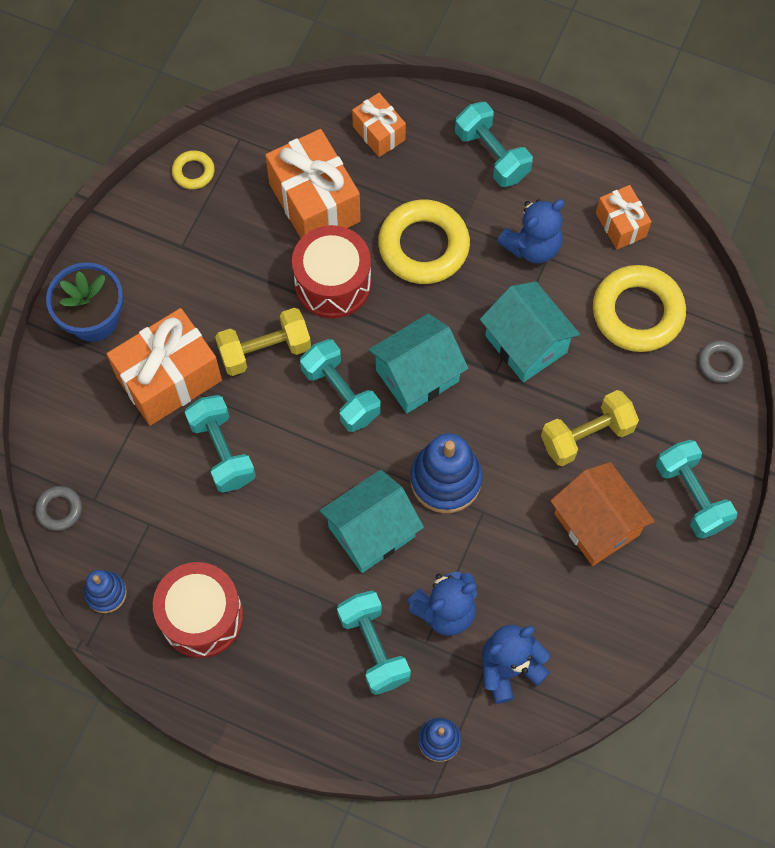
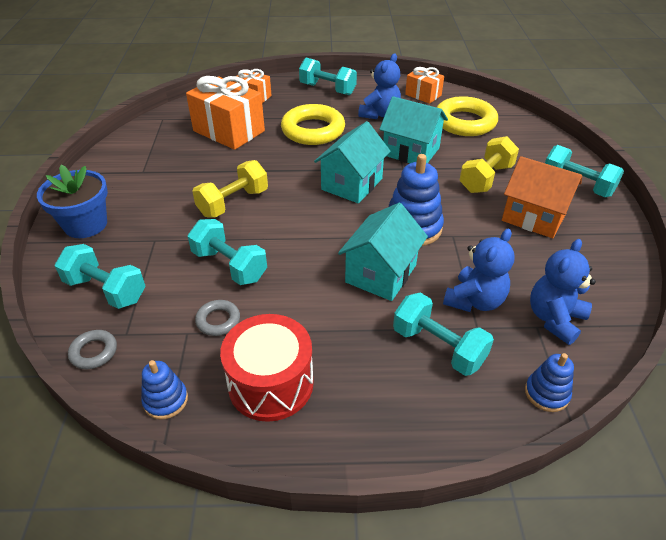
camera: 25 degrees left, 25 degrees down
(169, 379) = (164, 238): orange gift -> none
(193, 172) = (136, 139): yellow ring -> none
(332, 283) = (263, 160): red drum -> none
(341, 393) = (304, 208): turquoise dumbbell -> turquoise dumbbell (106, 290)
(719, 363) = (530, 128): grey ring -> grey ring (218, 320)

